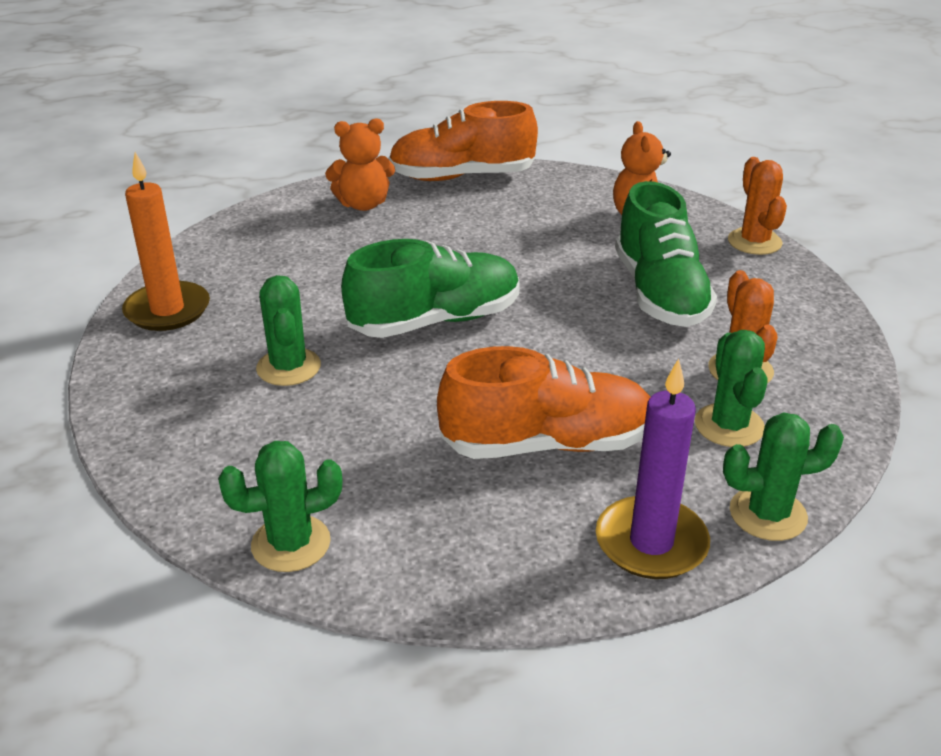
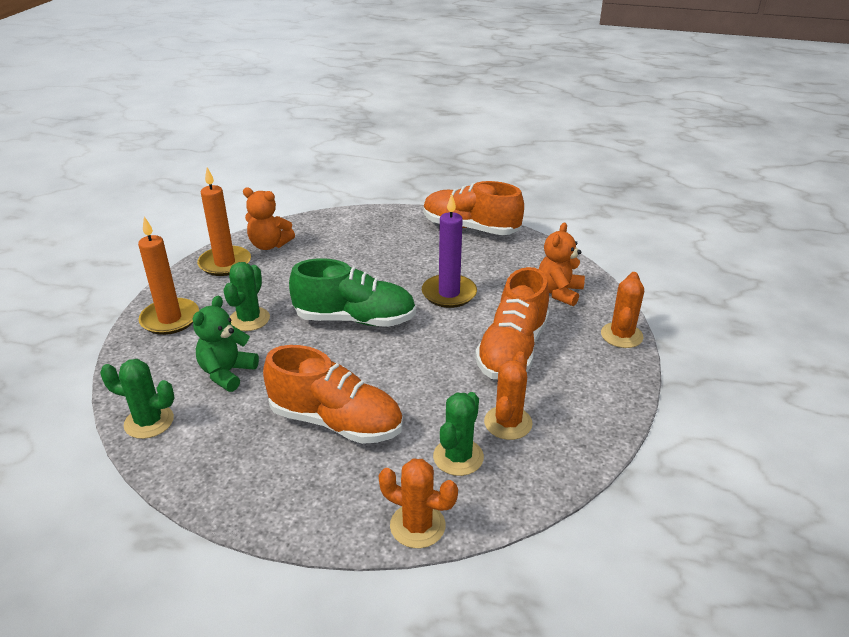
camera: 30 degrees right, 0 degrees up
(165, 406) = (170, 319): none -> orange candle
(334, 442) = (227, 373): none -> green teddy bear
(363, 204) = (392, 230): orange teddy bear -> orange teddy bear (269, 245)
(651, 542) = (328, 509): purple candle -> purple candle (449, 293)
(660, 293) = (512, 350): green shoe -> orange shoe
(768, 514) = (417, 526): green cactus -> orange cactus

